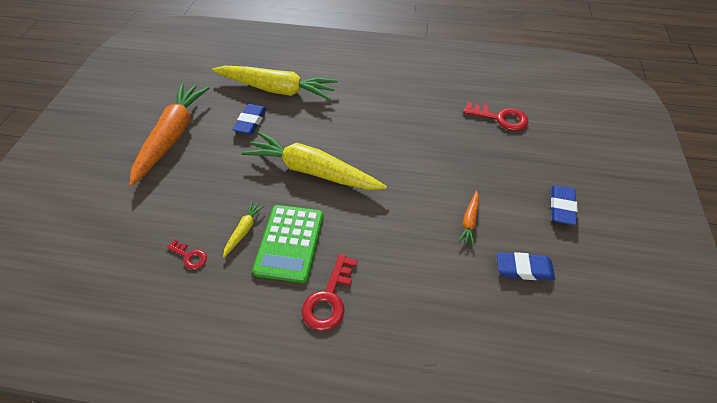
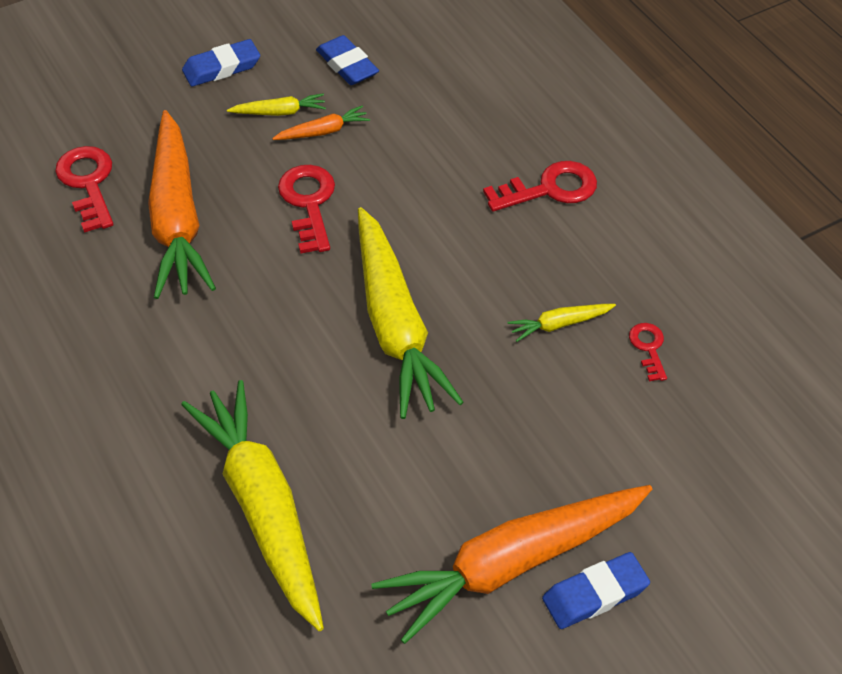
camera: 130 degrees left, 0 degrees up
(250, 122) = (375, 480): blue eraser -> blue eraser (595, 594)
(290, 243) = (525, 267): green calculator -> none
(418, 184) = (308, 203): none -> red key
(450, 135) = (177, 218): none -> orange carrot
(501, 211) = (279, 112): none -> yellow carrot

